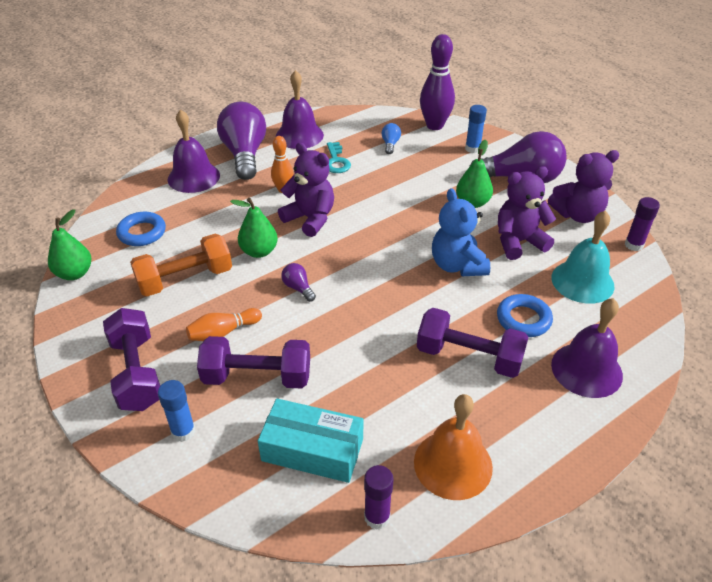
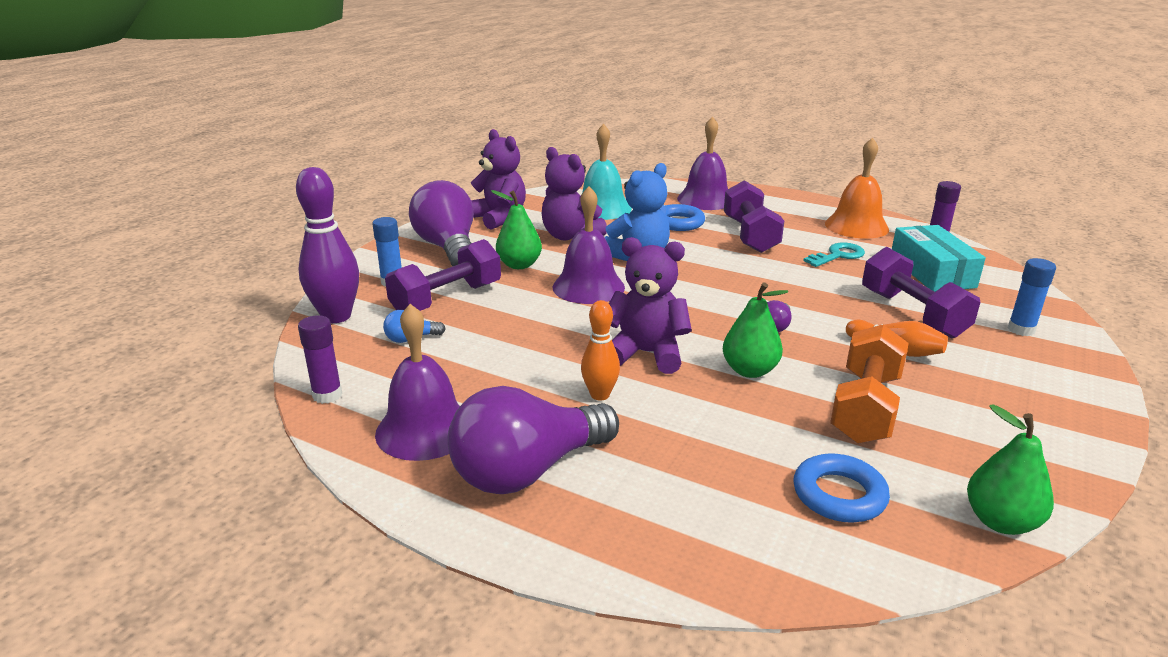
camera: 115 degrees left, 15 degrees down
(137, 373) = (1022, 381): purple dumbbell -> purple dumbbell (447, 299)
(185, 279) = (865, 407): orange dumbbell -> orange dumbbell turned 75 degrees clockwise
(193, 177) = (645, 505): purple bell -> purple bell (588, 287)
(310, 219) = (646, 354): purple teddy bear -> purple teddy bear turned 90 degrees clockwise
(336, 161) = (488, 371): turquoise key -> turquoise key (838, 255)
(634, 245) = (529, 196): purple glue stick -> purple glue stick (327, 395)

